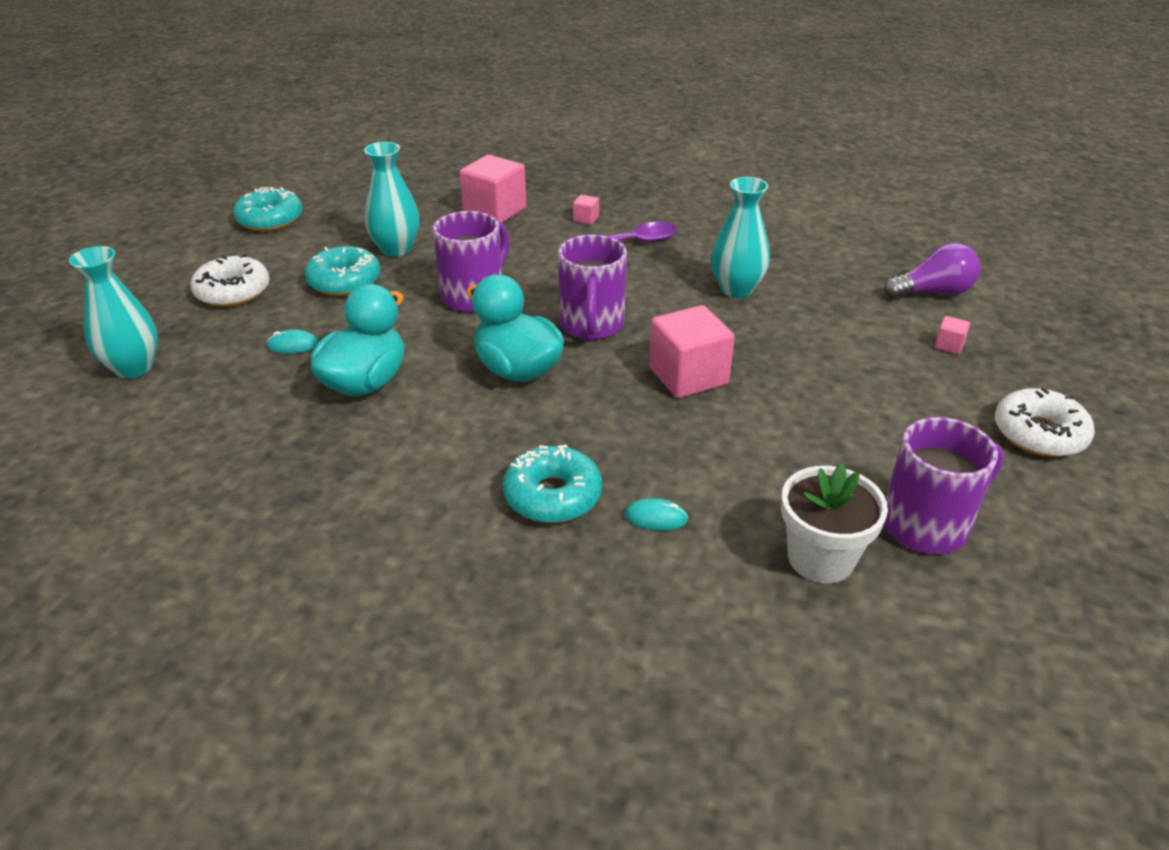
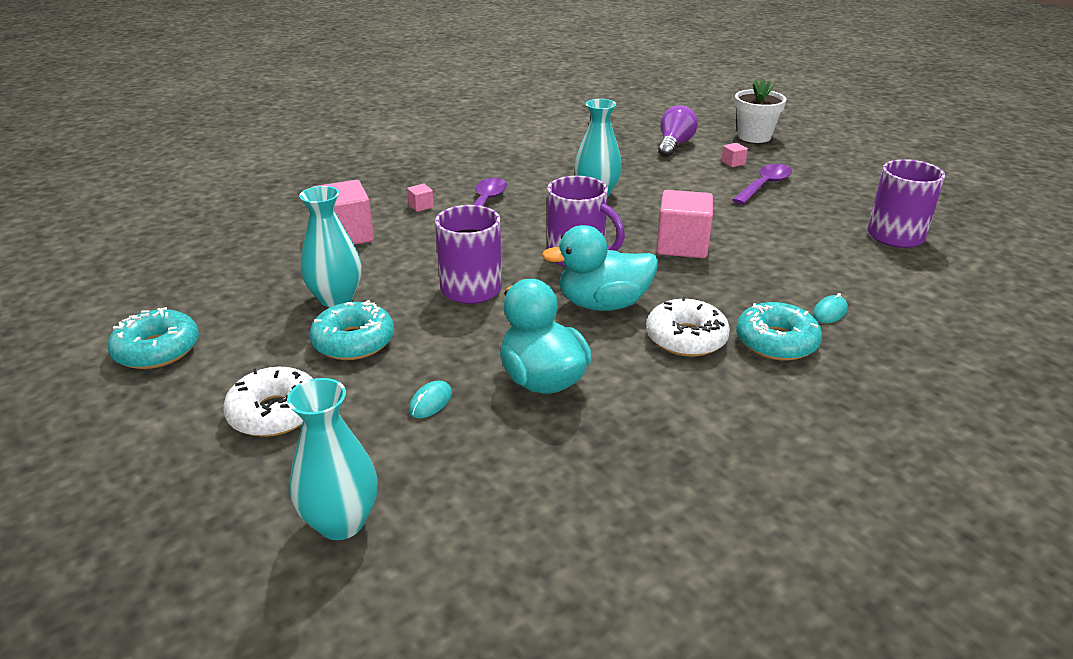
camera: 55 degrees left, 5 degrees down
(820, 558) = (905, 275): white flower pot -> white flower pot (754, 136)
(919, 385) = (764, 185): none -> purple spoon
(1039, 434) = (837, 176): white donut -> white donut (686, 338)

